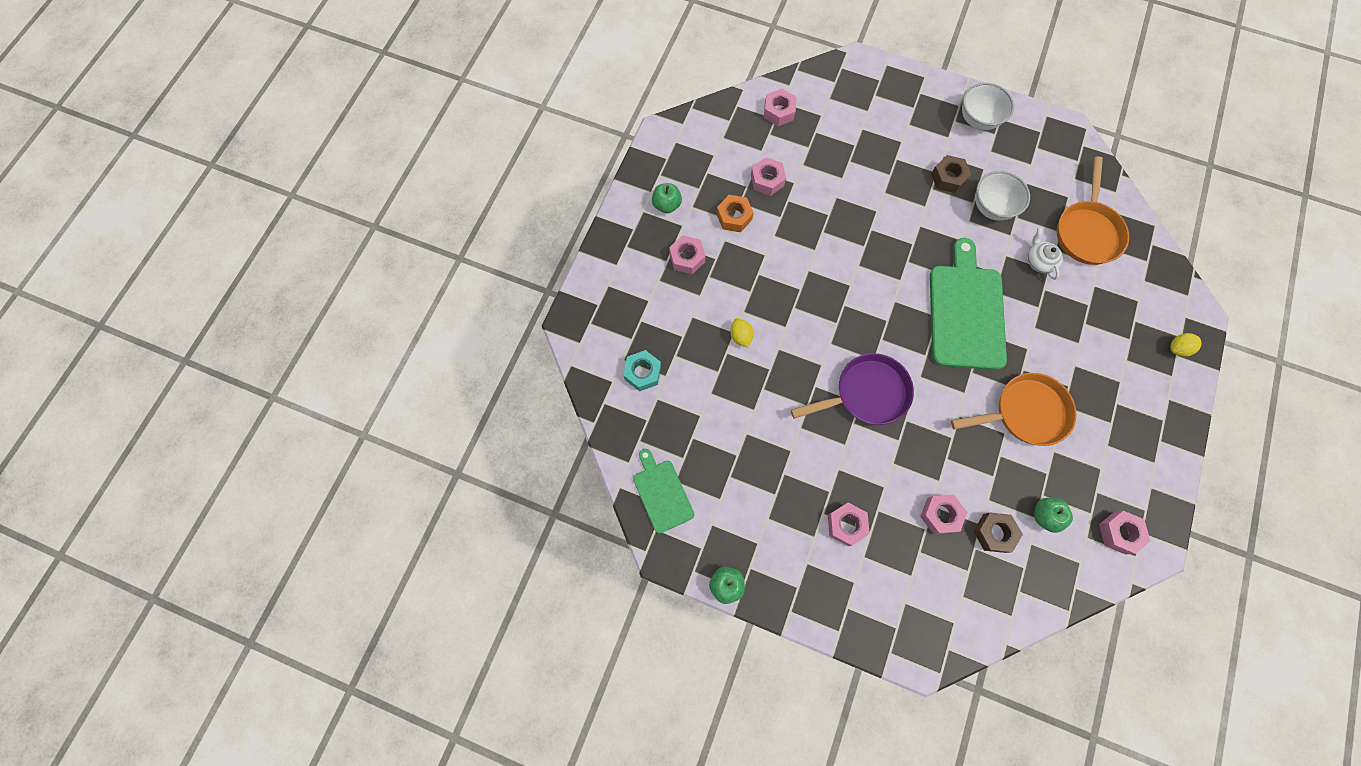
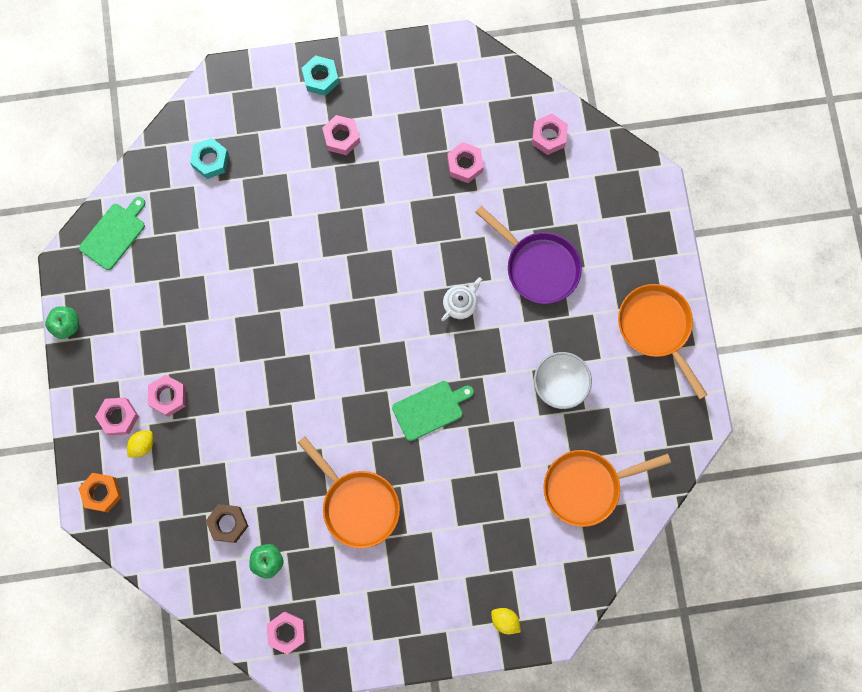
camera: 60 degrees right, 5 degrees up
(624, 247) = (320, 78): none -> turquoise nut
(666, 205) = (385, 91): green apple -> none
(734, 217) = (408, 156): orange nut -> orange nut (102, 493)
(741, 336) = (291, 223): yellow lemon -> yellow lemon (142, 445)
(866, 394) = (297, 358): purple pan -> purple pan (538, 266)
(940, 515) = (219, 471): pink nut -> pink nut (118, 417)
(948, 178) = (569, 329): brown nut -> none
(966, 312) = (430, 409): green cutting board -> green cutting board, size x0.55
(978, 120) = (656, 328): white bowl -> orange pan
(1039, 261) = (525, 454): white teapot -> white teapot (460, 304)

